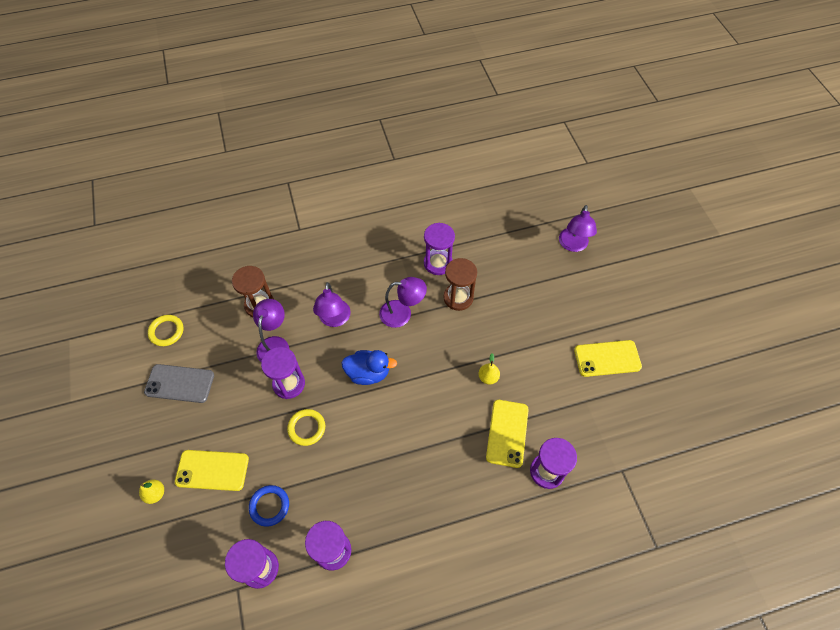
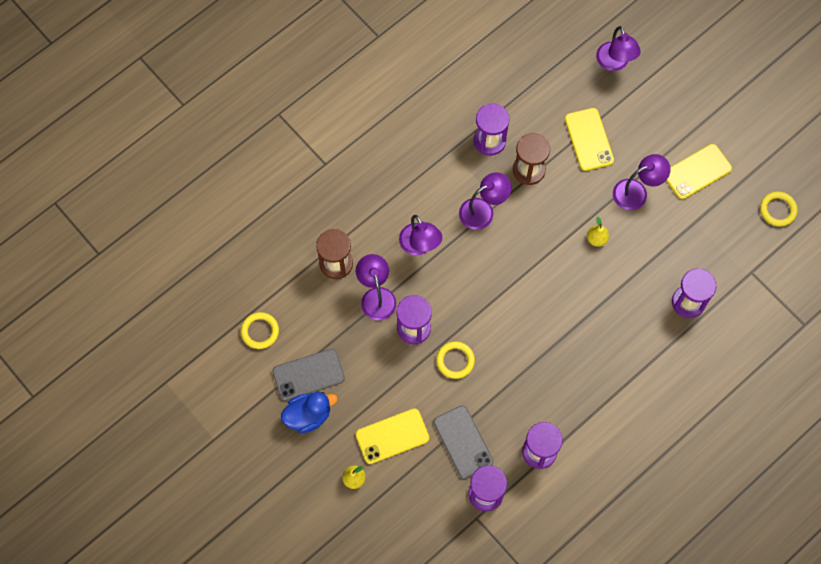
camera: 25 degrees left, 10 degrees up
(269, 506) = (463, 442): blue ring -> grey phone
(368, 373) = (483, 284): blue duck -> blue duck (308, 415)
(507, 433) = (638, 283): yellow phone -> yellow phone (589, 139)
(543, 353) = (636, 192): none -> purple lamp
(671, 423) = (778, 210): none -> yellow ring

